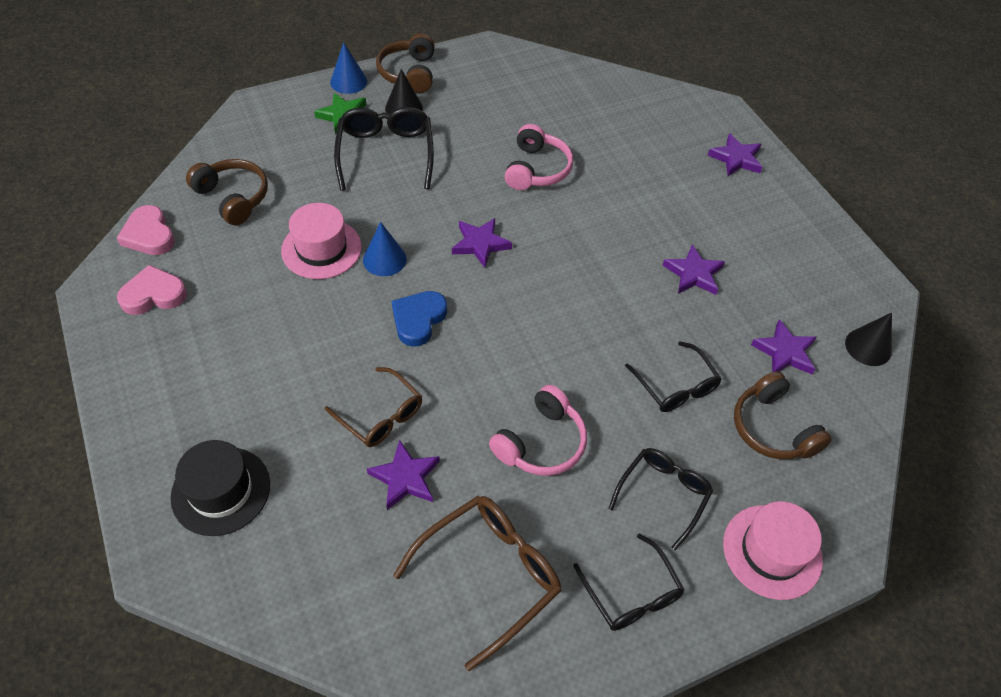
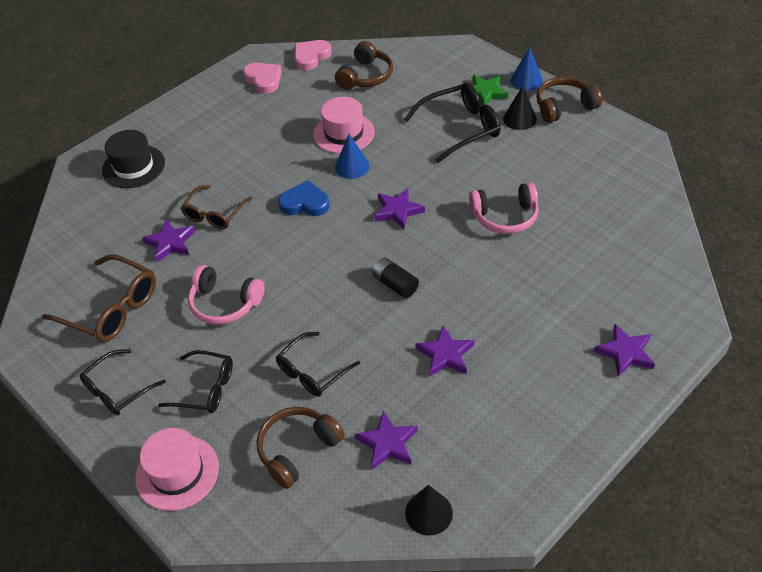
camera: 75 degrees right, 5 degrees down
(586, 281) = (395, 285): none -> black battery

